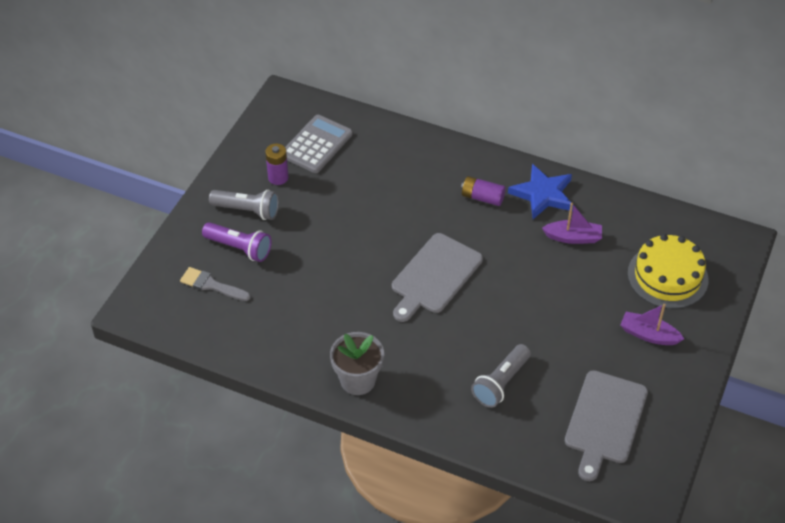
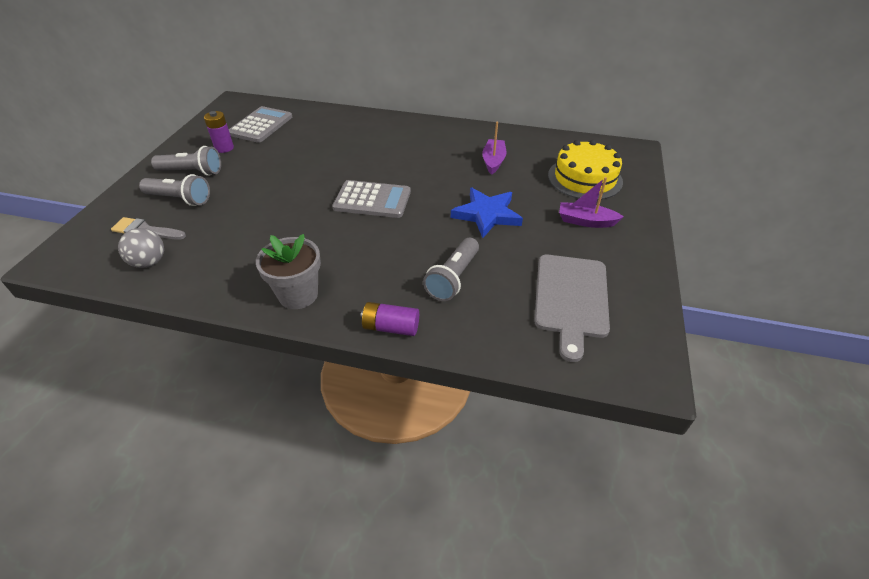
camera: 10 degrees left, 5 degrees down
(221, 325) = (149, 262): none -> grey ball
(239, 248) = (180, 199): purple flashlight -> grey flashlight
(434, 276) = (372, 200): grey cutting board -> grey calculator
(482, 197) = (408, 144): purple battery -> purple battery (391, 327)
(543, 194) = (459, 137): blue star -> blue star (487, 215)
(573, 237) = (493, 161): purple boat -> purple boat turned 75 degrees counterclockwise

